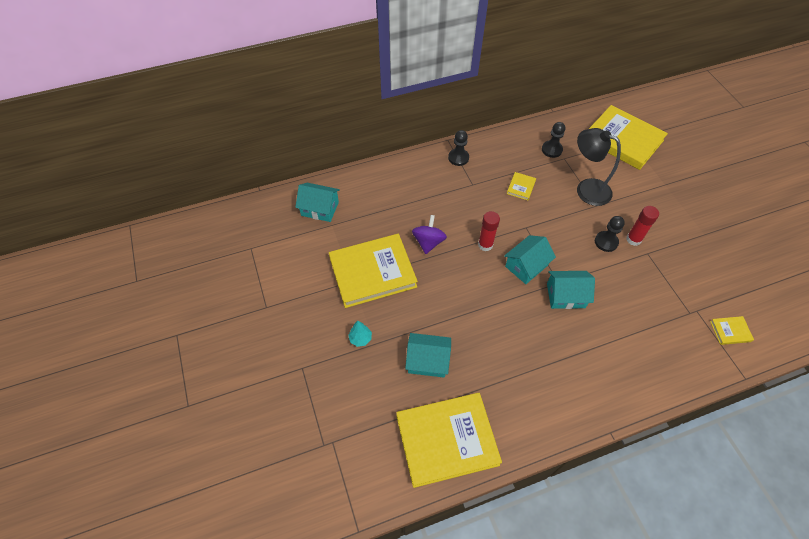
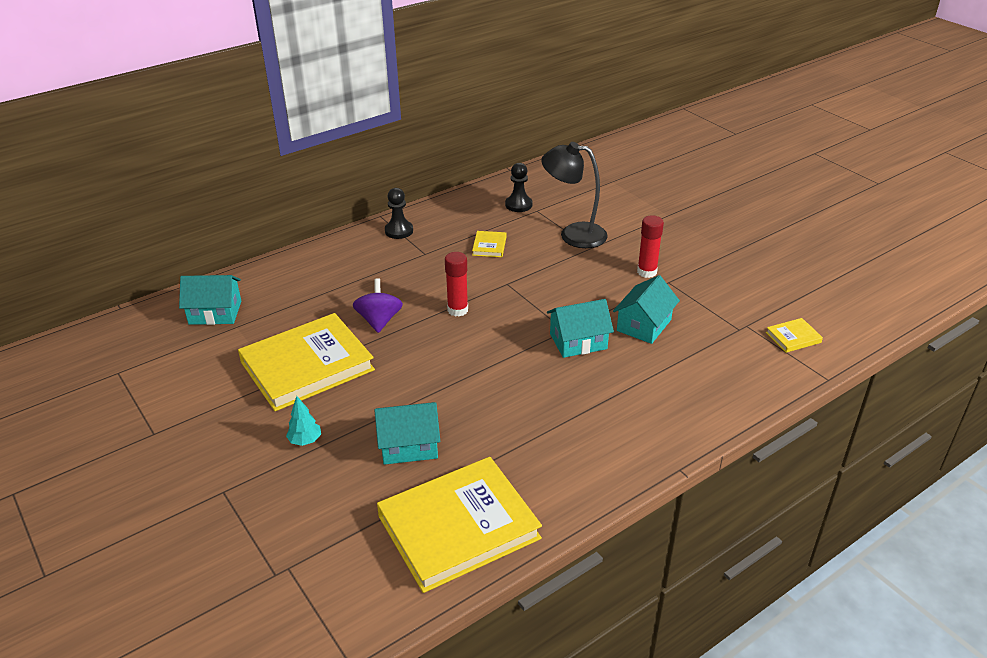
camera: 15 degrees left, 20 degrees down
(526, 266) = (518, 321): turquoise house -> turquoise house (644, 325)
(606, 242) = (613, 280): black pawn -> none
(623, 140) = (604, 183): yellow book -> none

